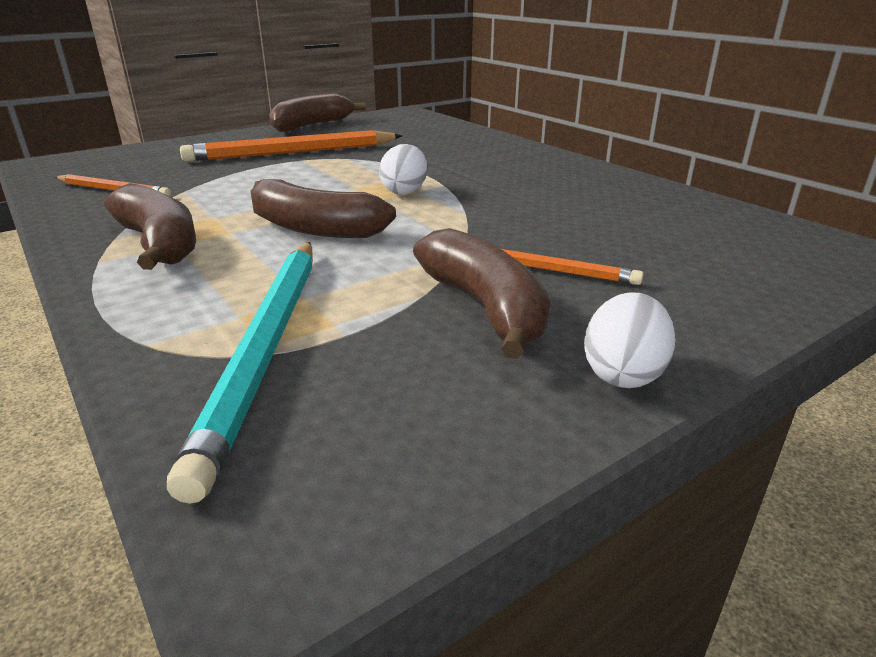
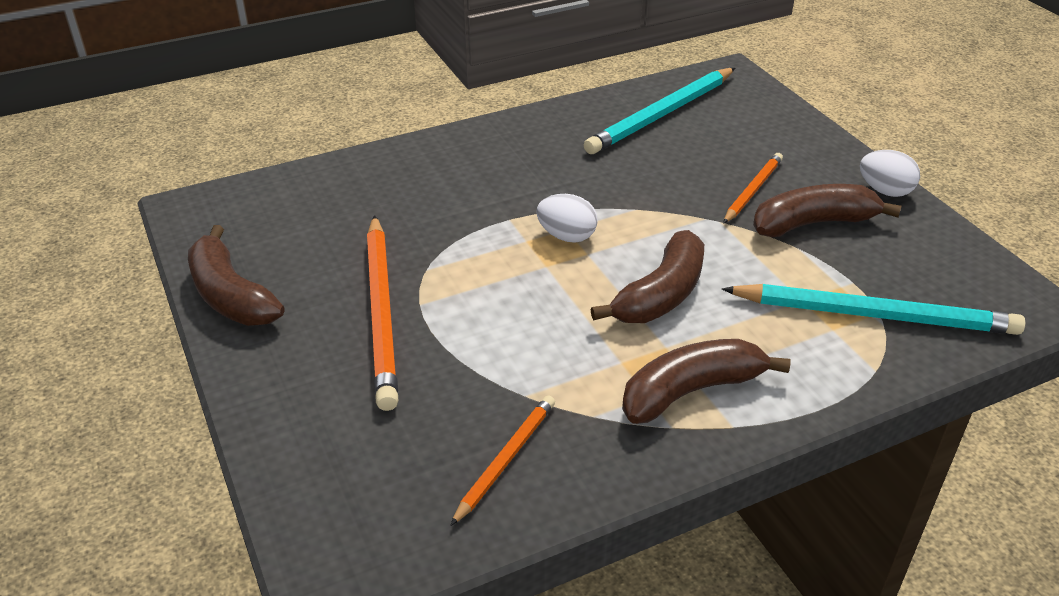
camera: 80 degrees left, 10 degrees up
(682, 218) = (662, 115): none -> turquoise pencil

